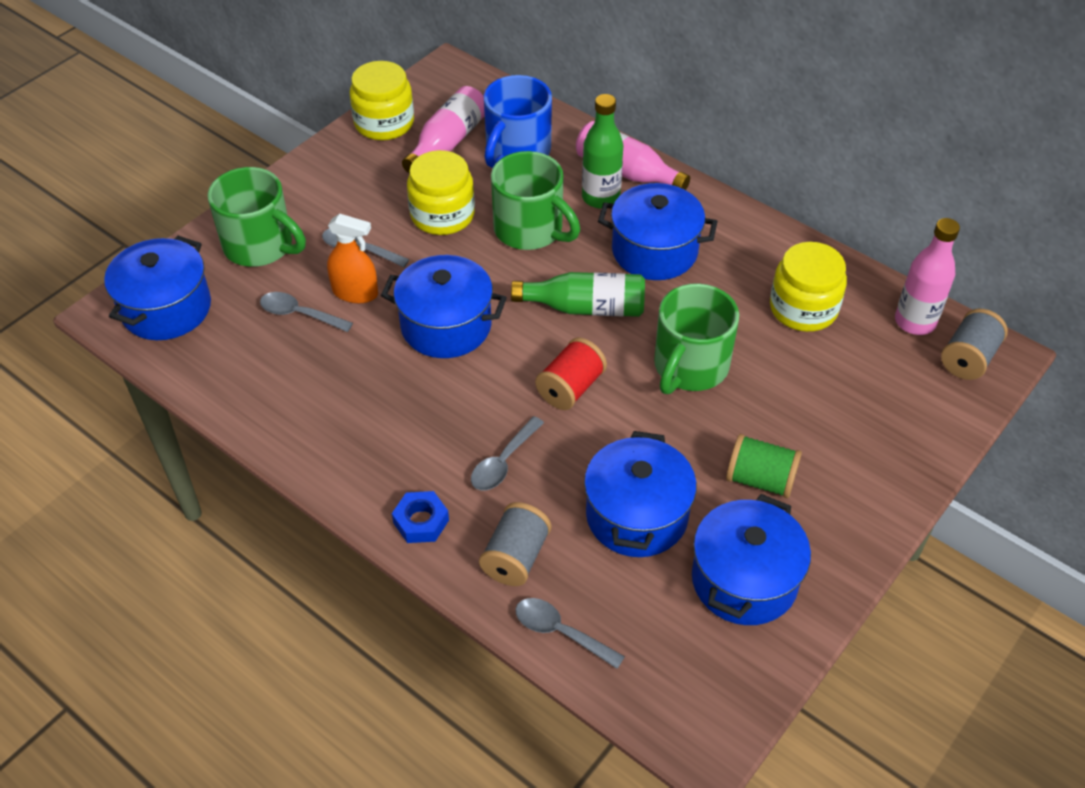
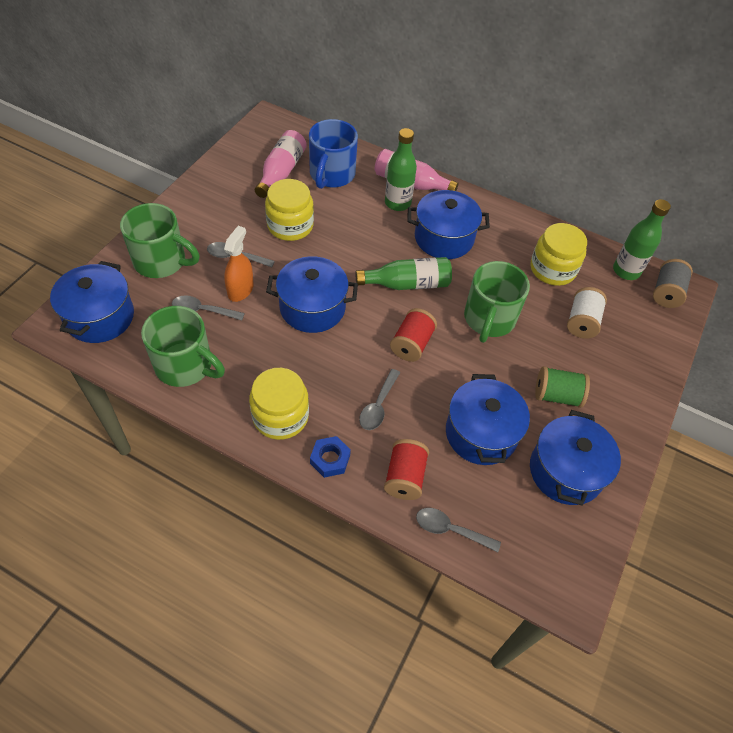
camera: 15 degrees left, 5 degrees up
(355, 292) = (240, 290): orange spray bottle -> orange spray bottle turned 75 degrees counterclockwise
(384, 123) = (232, 161): yellow jar -> yellow jar (280, 416)
(515, 557) = (405, 477): grey spool -> red spool
(530, 230) = (355, 231): green mug -> green mug (185, 366)
(826, 385) = (582, 322): none -> white spool
(915, 322) = (626, 271): pink bottle -> green bottle

